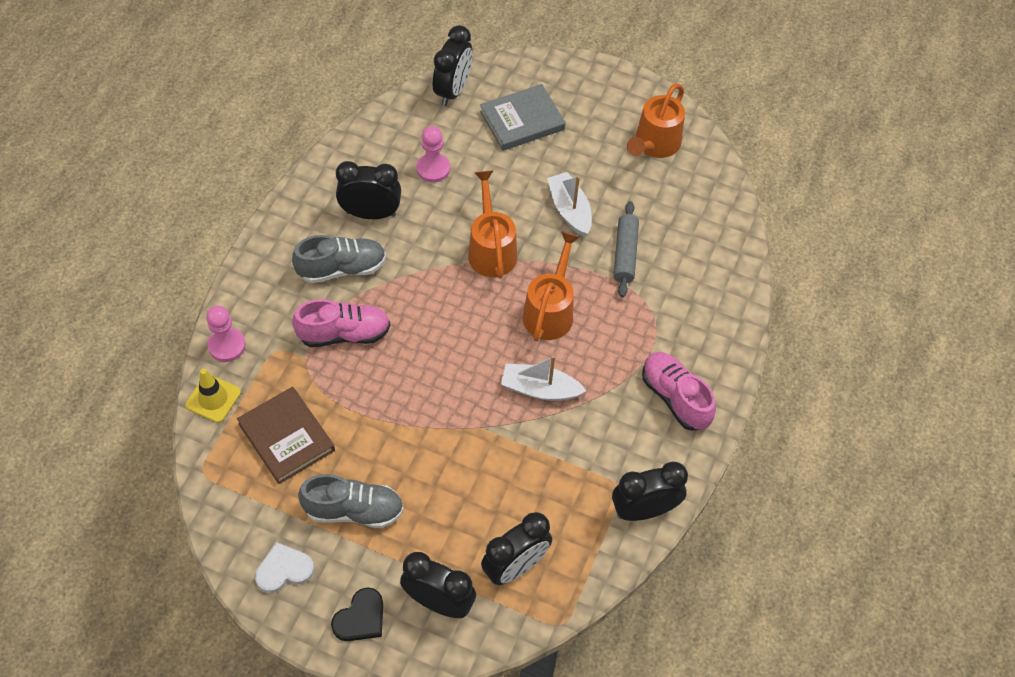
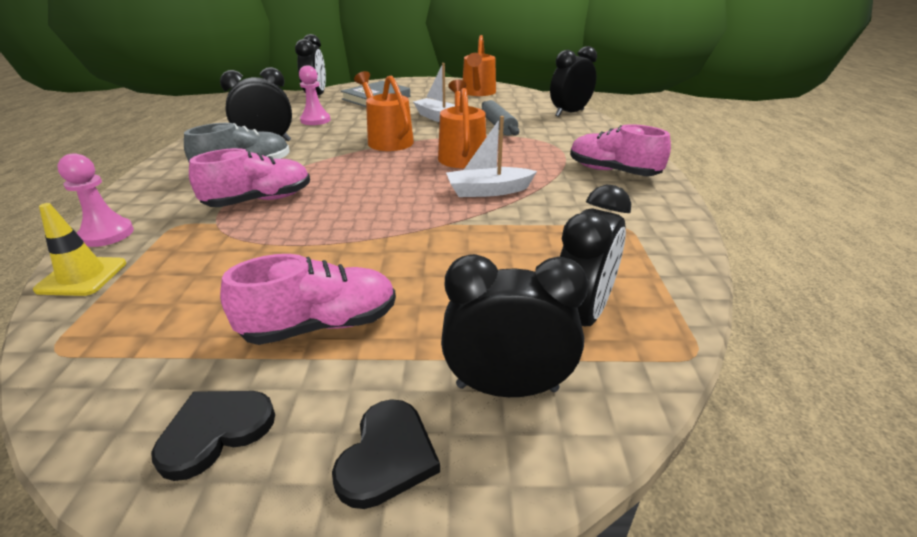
camera: 20 degrees left, 25 degrees down
(284, 569) = (215, 431): white heart -> black heart
(286, 437) = (199, 284): brown book -> none
(354, 510) = (321, 325): grey shoe -> pink shoe
(644, 510) = (668, 235): black clock -> black clock (569, 113)

